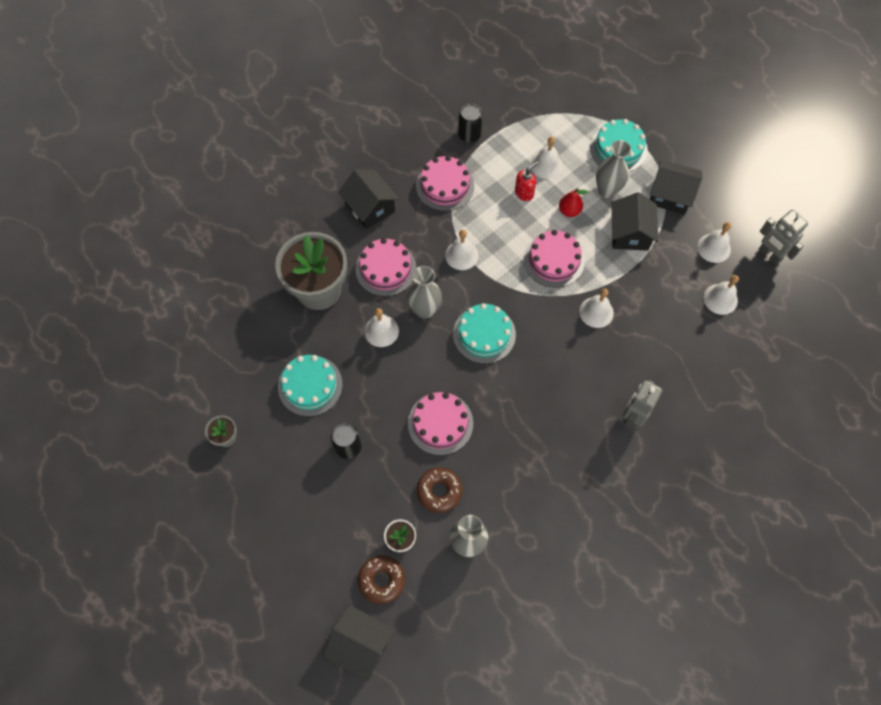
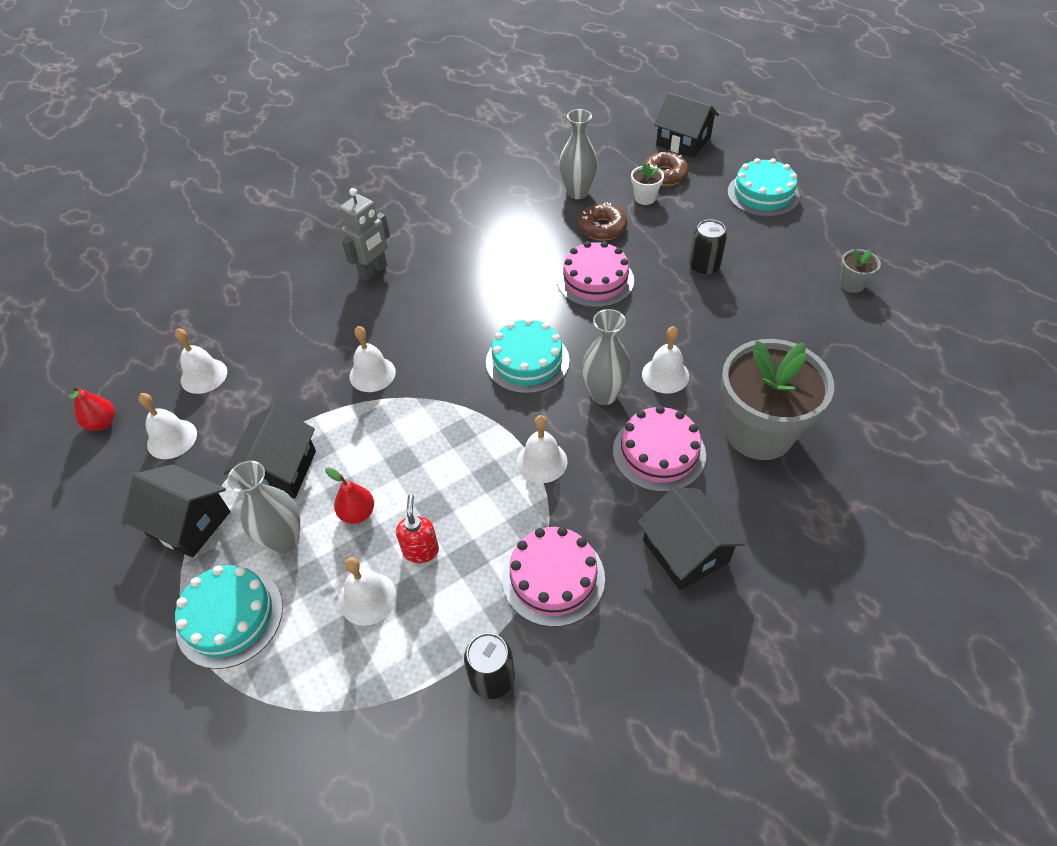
camera: 170 degrees left, 15 degrees down
(310, 385) = (756, 325): turquoise cake -> turquoise cake (763, 194)
(524, 193) = (421, 550): red soap dispenser -> red soap dispenser turned 120 degrees clockwise
(554, 260) = (406, 442): pink cake -> none
(769, 255) = (102, 423): grey robot -> red pear

